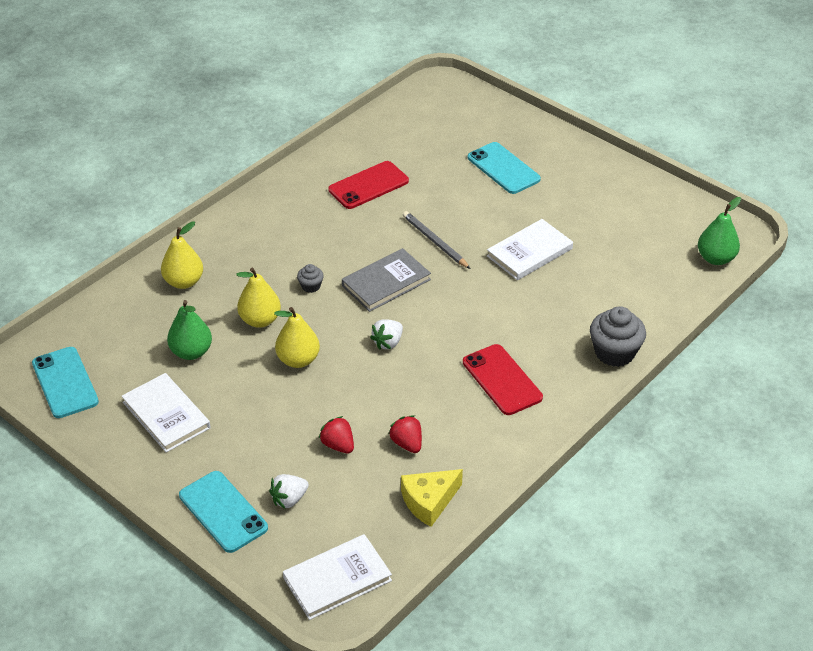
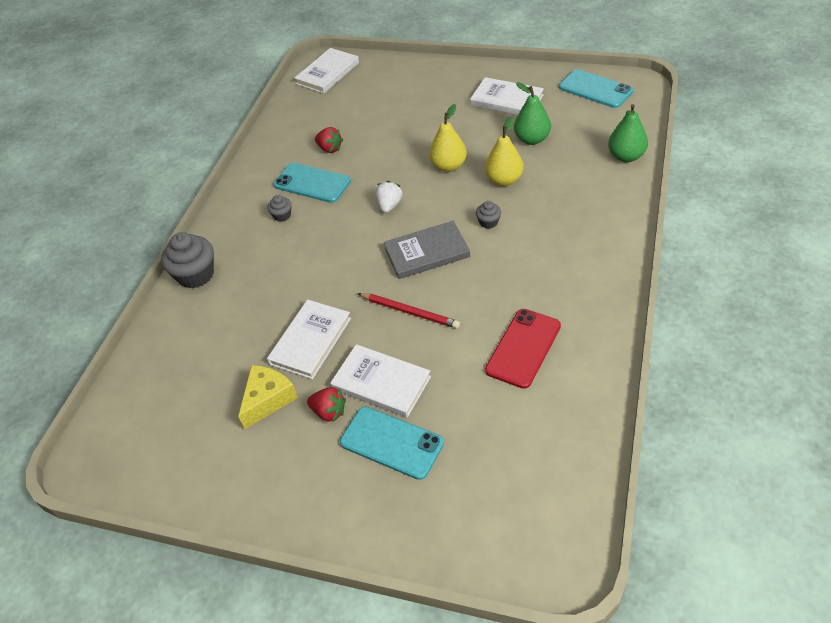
camera: 160 degrees right, 5 degrees up
(184, 282) = (595, 182): yellow pear -> none
(223, 512) = (420, 73): turquoise phone -> turquoise phone (312, 183)
(289, 499) = (385, 93): white strawberry -> none
(338, 445) = (376, 130): red strawberry -> red strawberry (329, 412)
(386, 282) = (427, 252): grey book -> grey book turned 45 degrees clockwise
(429, 501) = (295, 125): yellow cheese -> yellow cheese (268, 399)
(435, 242) = (410, 312): grey pencil -> red pencil
(489, 204) = (381, 383): none -> white book
(502, 380) = (282, 215): red phone -> grey cupcake
(716, 258) = (112, 419): green pear -> green pear (626, 156)

